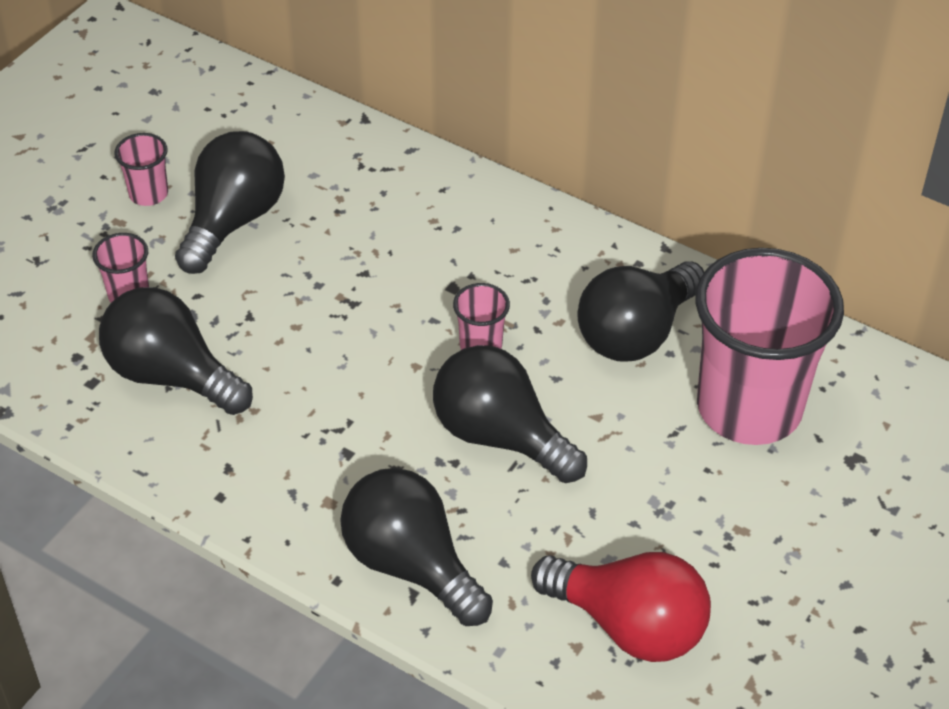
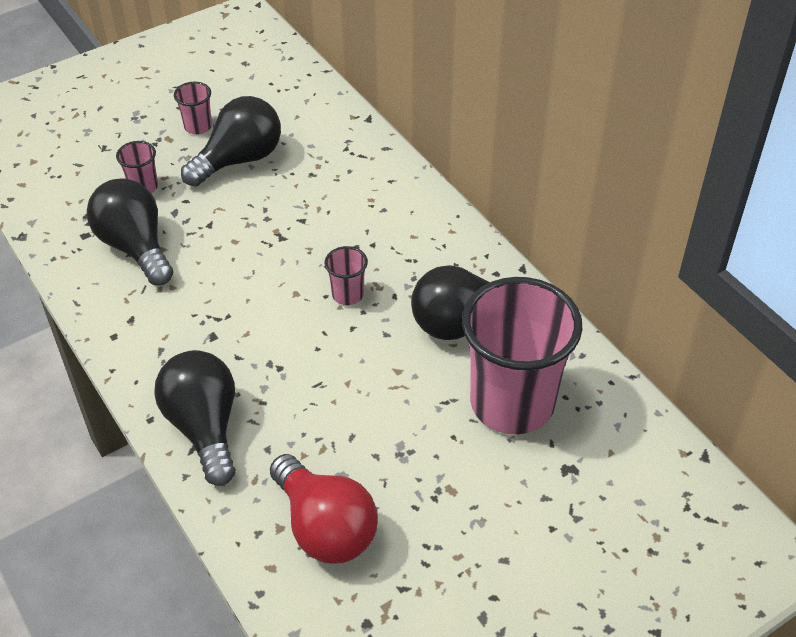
camera: 25 degrees right, 0 degrees up
(500, 436) = (321, 360): black light bulb -> none

